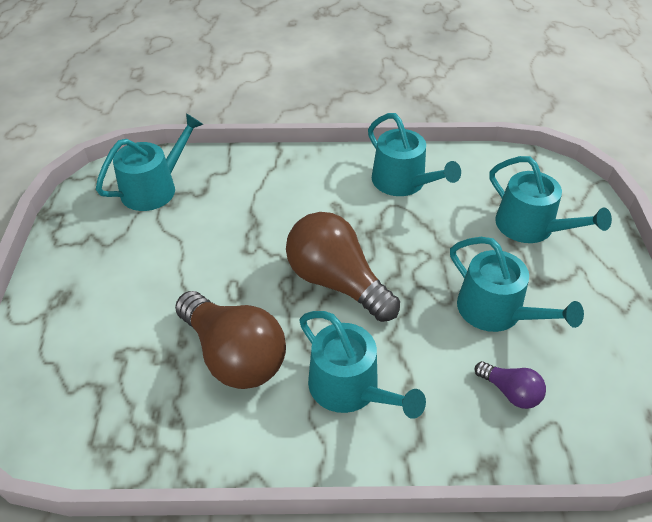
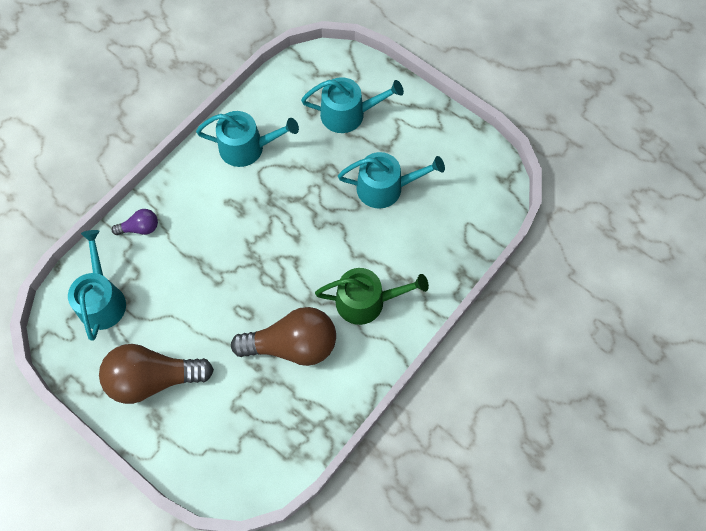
camera: 50 degrees left, 20 degrees up
(336, 282) = (290, 251): brown light bulb -> brown light bulb (153, 378)
(350, 388) = (366, 301): turquoise watering can -> green watering can
(510, 392) = (435, 227): purple light bulb -> purple light bulb (140, 228)

